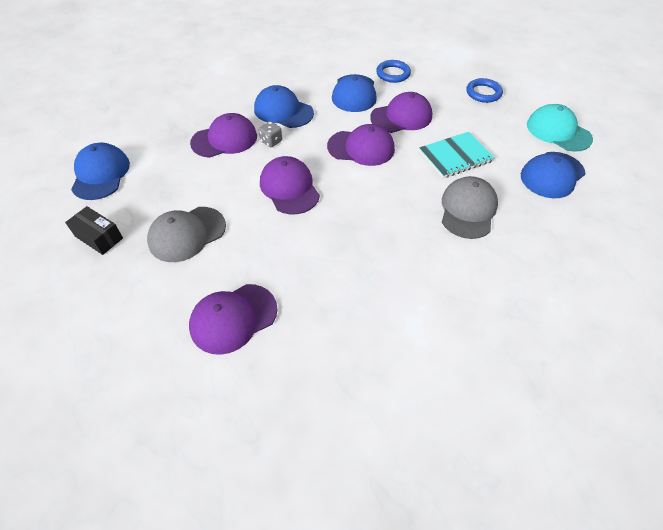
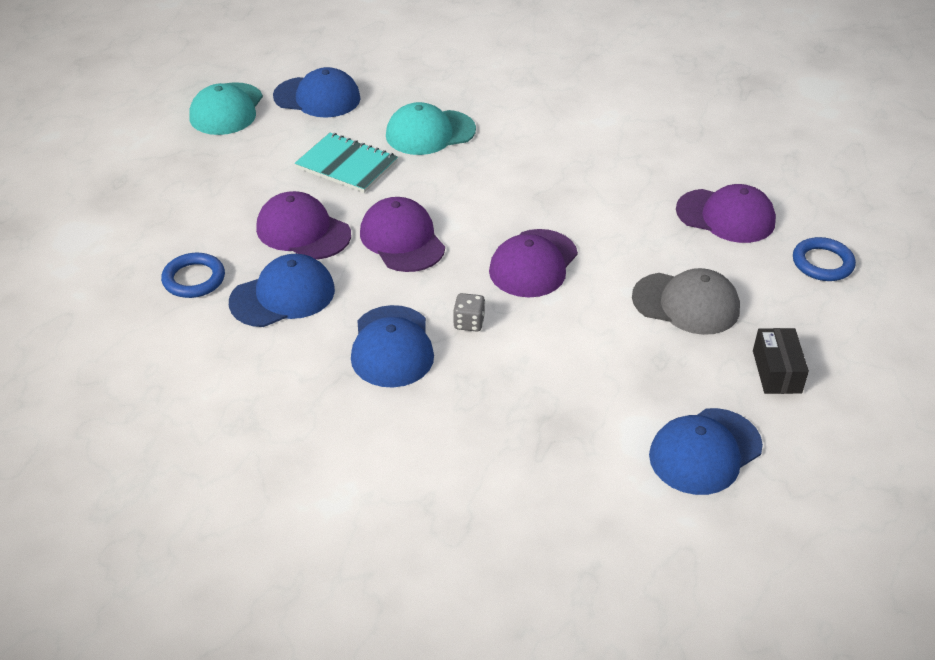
camera: 125 degrees left, 10 degrees down
(224, 139) = (511, 370): purple cap -> none
(468, 210) = (430, 133): grey cap -> turquoise cap
(483, 93) = (181, 182): blue ring -> blue ring (822, 263)

